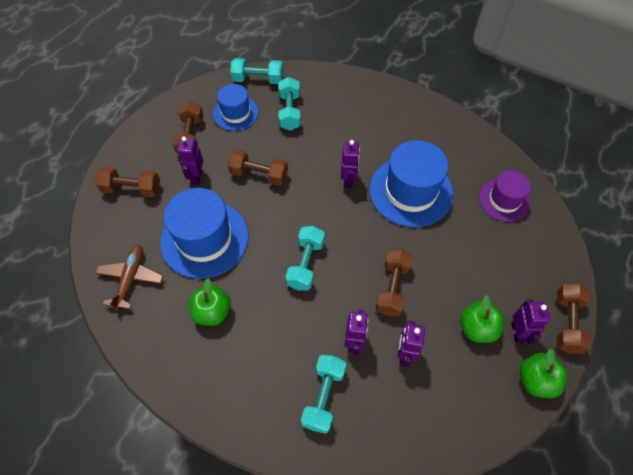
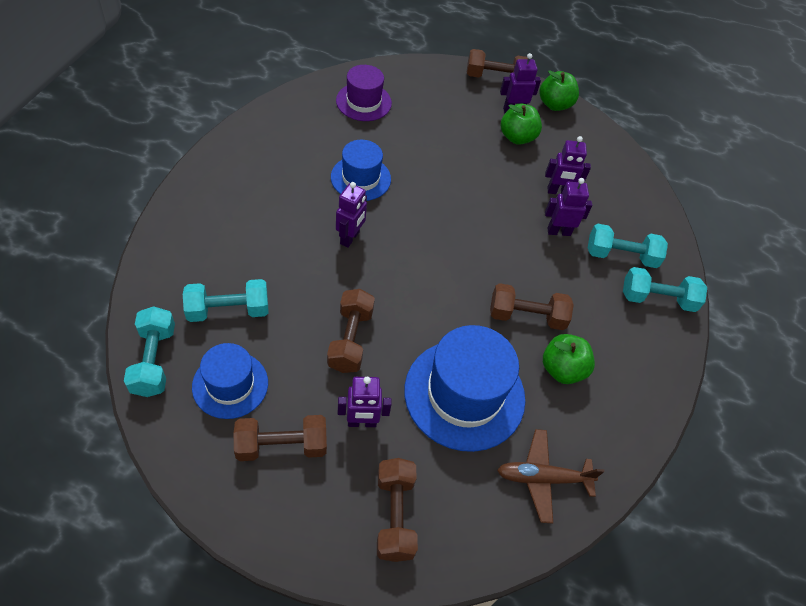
camera: 105 degrees left, 5 degrees down
(305, 264) = (478, 278): turquoise dumbbell -> turquoise dumbbell (657, 299)
(348, 180) = (350, 238): purple robot -> purple robot turned 120 degrees clockwise
(392, 288) = (490, 199): brown dumbbell -> brown dumbbell (526, 316)
(411, 191) = (360, 178): blue hat -> blue hat, size x0.60

